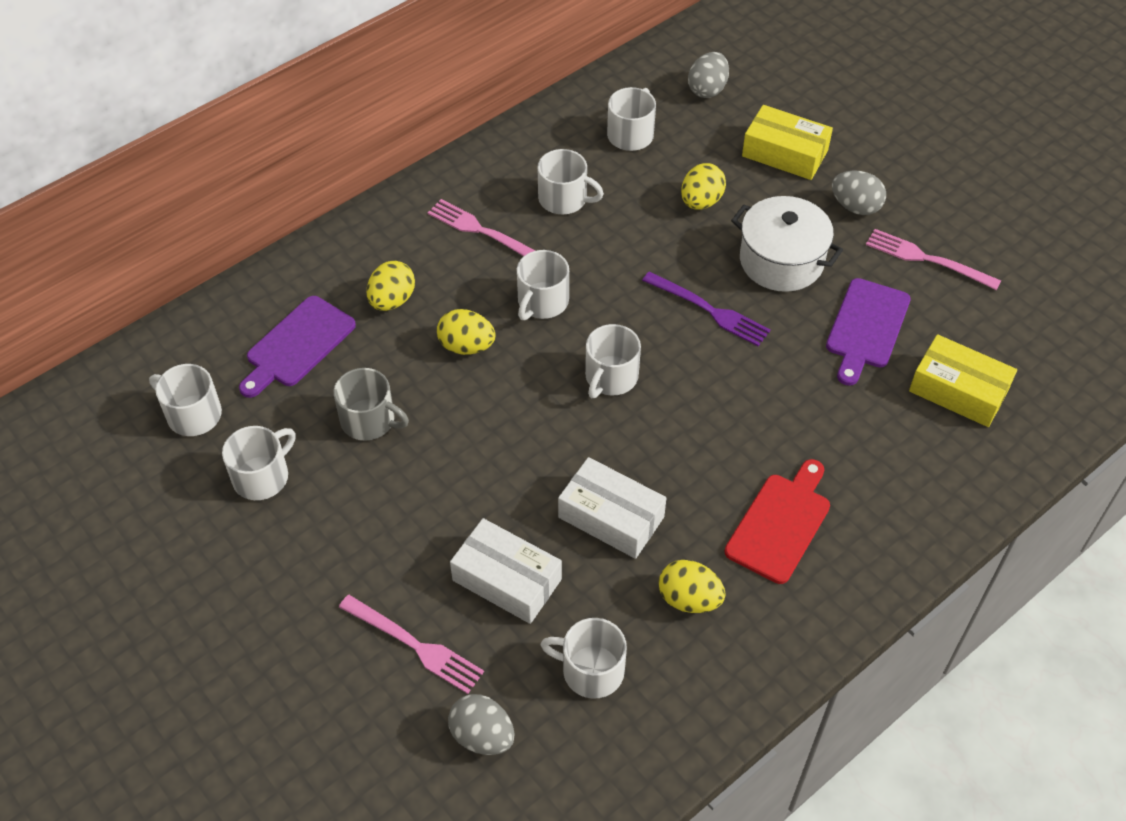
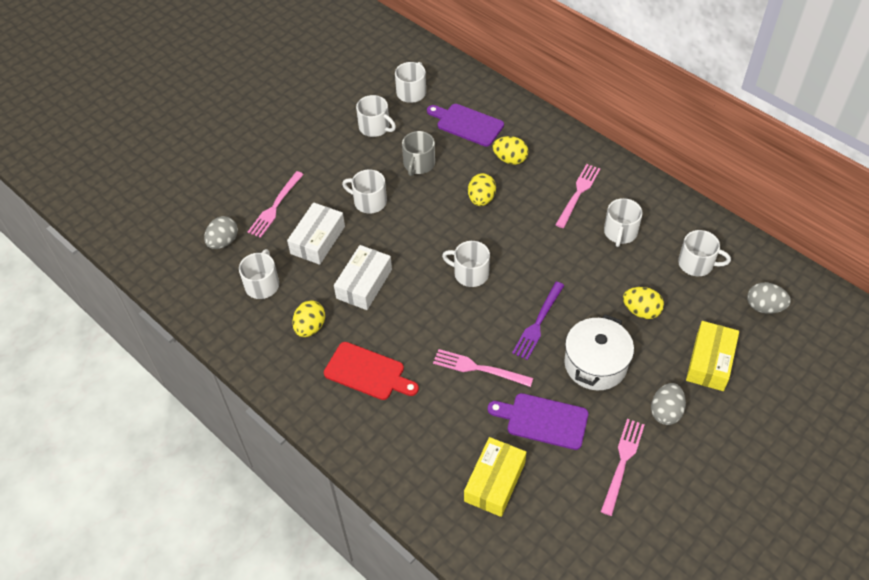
camera: 85 degrees right, 0 degrees up
(542, 302) = (525, 231): white mug -> white mug (369, 201)
(781, 387) = (478, 368): none -> pink fork

